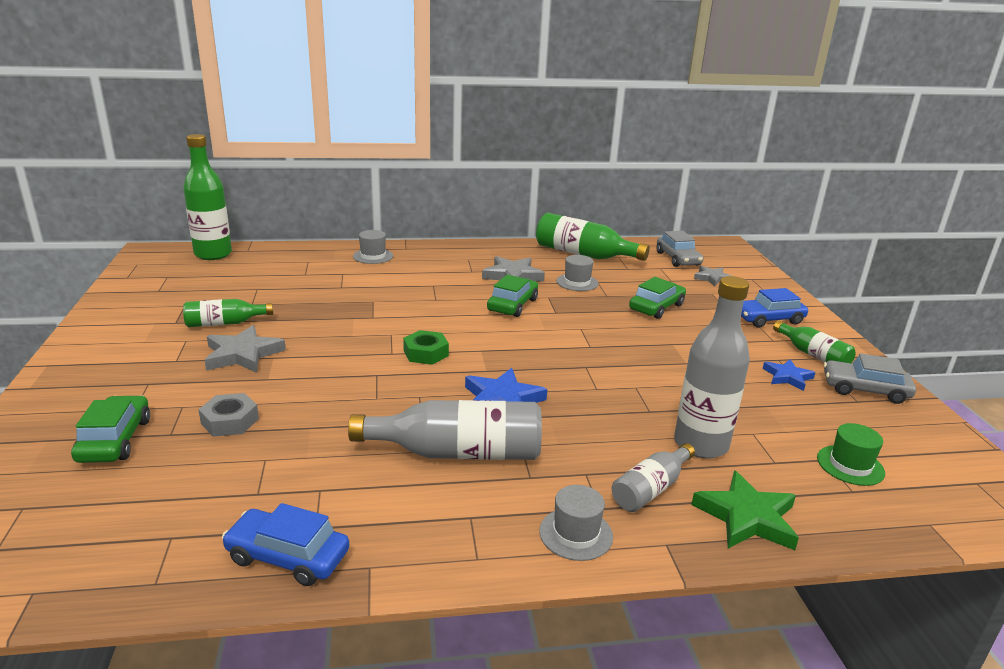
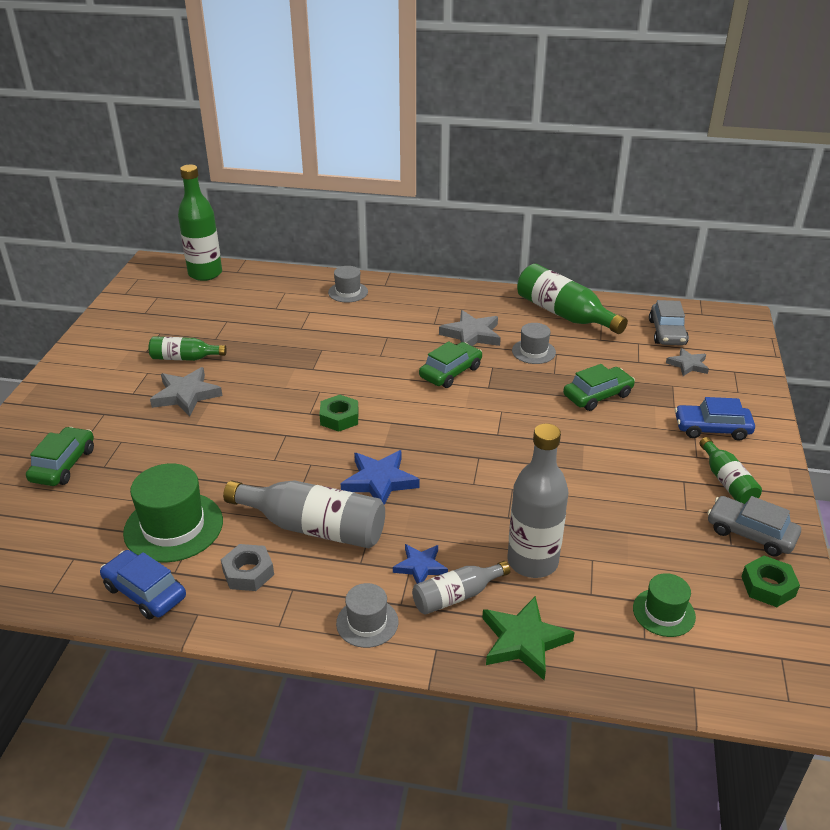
camera: 20 degrees right, 10 degrees up
(230, 421) = (150, 462): grey nut -> grey nut (248, 572)
(291, 480) = (173, 527): none -> green hat
(787, 377) = (677, 504): blue star -> blue star (420, 566)
(914, 427) = (768, 586): none -> green nut

